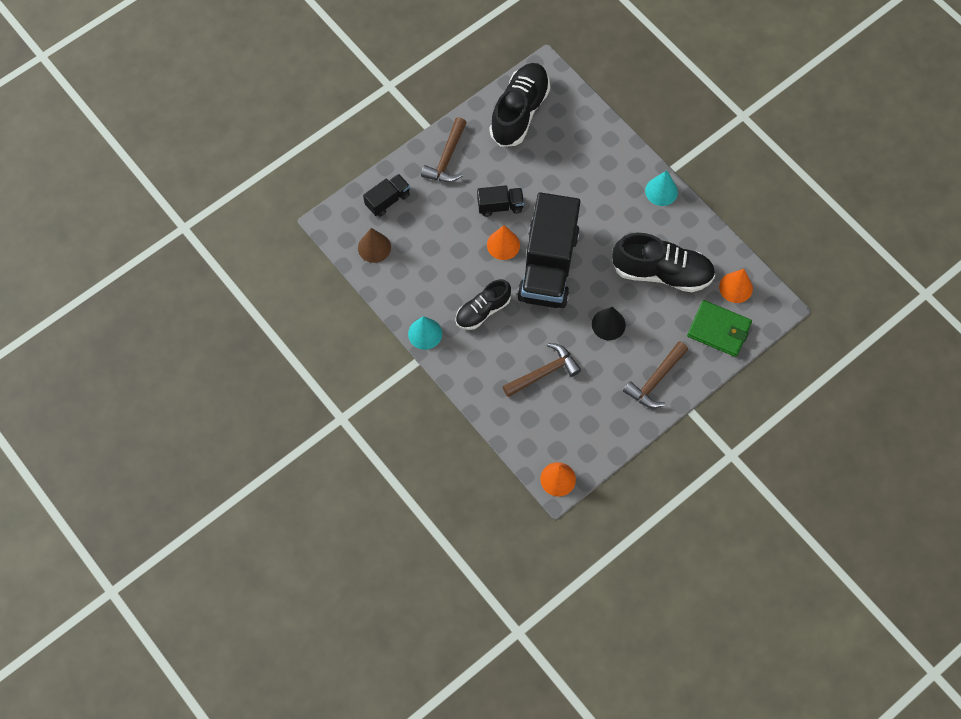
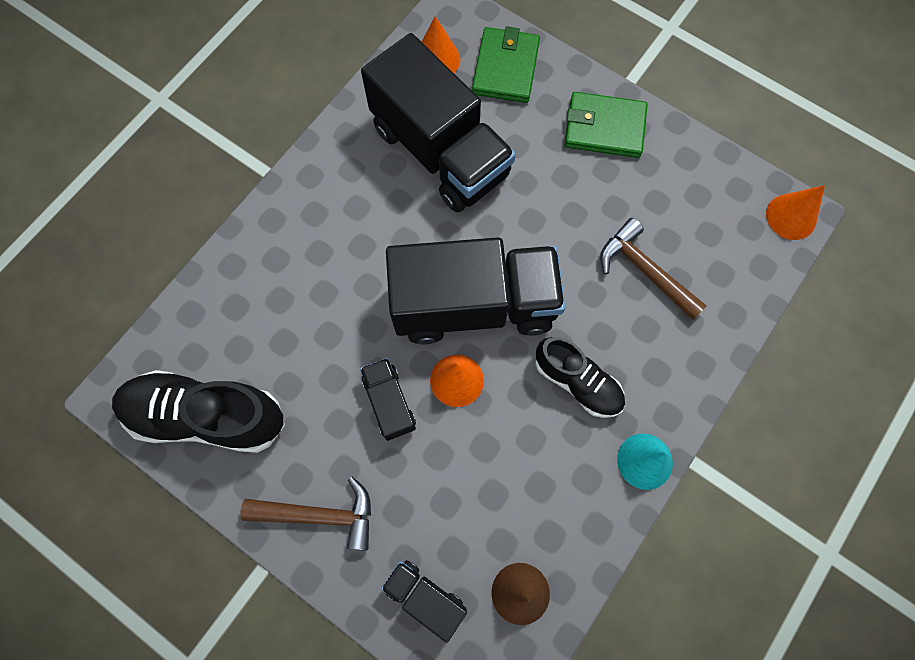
camera: 105 degrees left, 5 degrees up
(608, 324) = (542, 202): black cone -> none
(655, 380) = (604, 128): brown hammer -> green wallet
(661, 191) = (309, 177): turquoise cone -> none
(661, 272) = (440, 151): black shoe -> black truck

